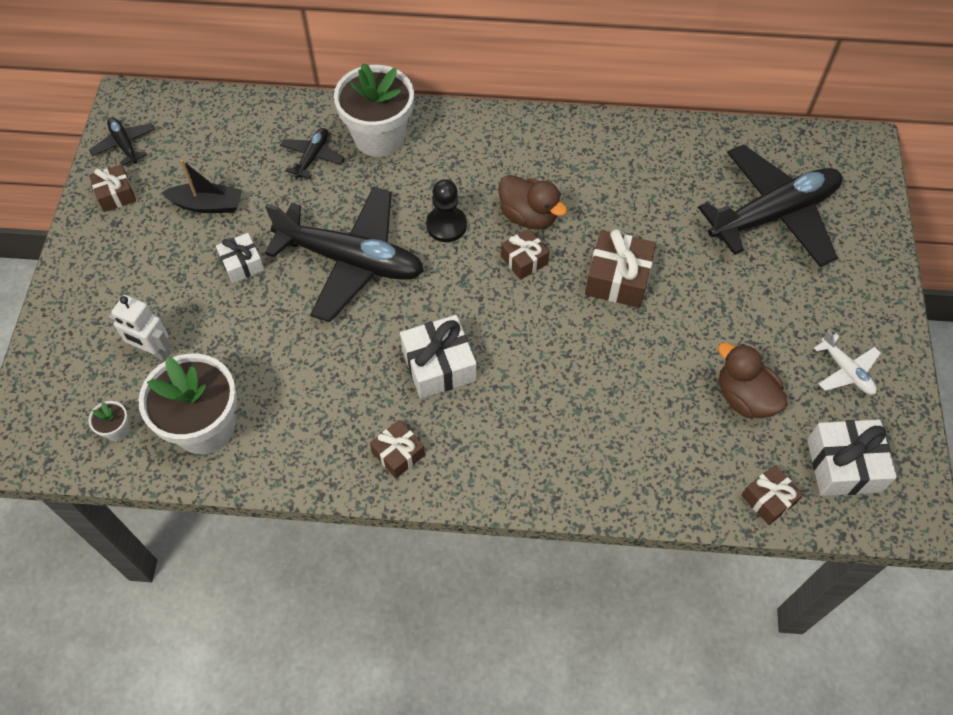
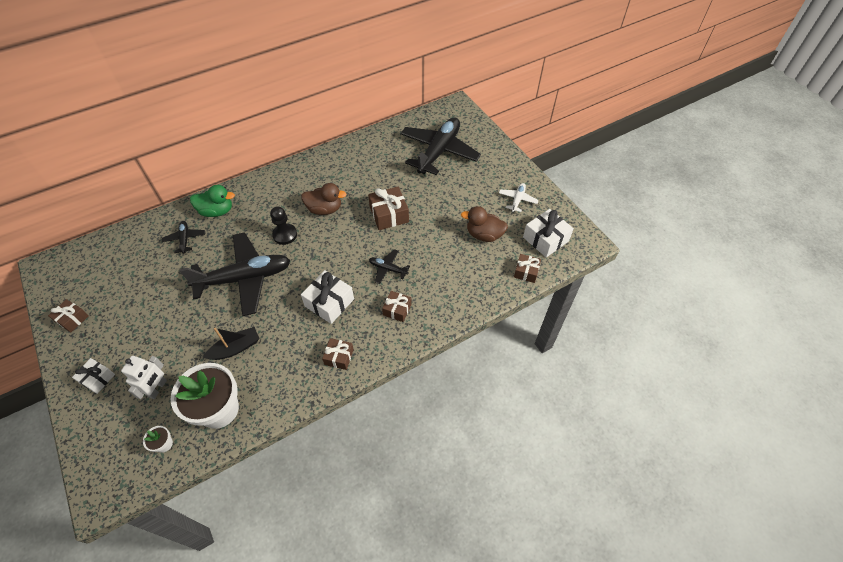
camera: 35 degrees left, 5 degrees down
(125, 145) = (59, 290): black plane -> black plane (388, 269)
(153, 351) = (157, 388): white robot -> white robot turned 60 degrees counterclockwise
(207, 205) = (137, 294): black boat -> black boat (235, 348)
(242, 264) = (181, 313): white gift -> white gift (97, 379)
(379, 137) = (217, 211): white flower pot -> green duck
(524, 260) = (337, 230): brown gift -> brown gift (397, 309)
(846, 371) = (517, 200): white plane -> white plane turned 90 degrees counterclockwise

